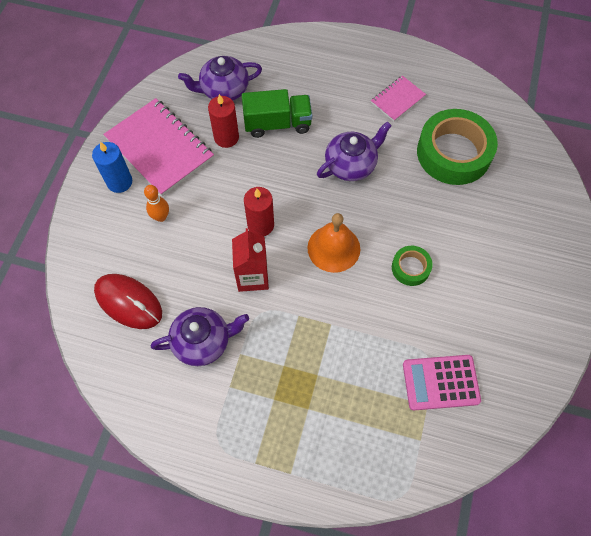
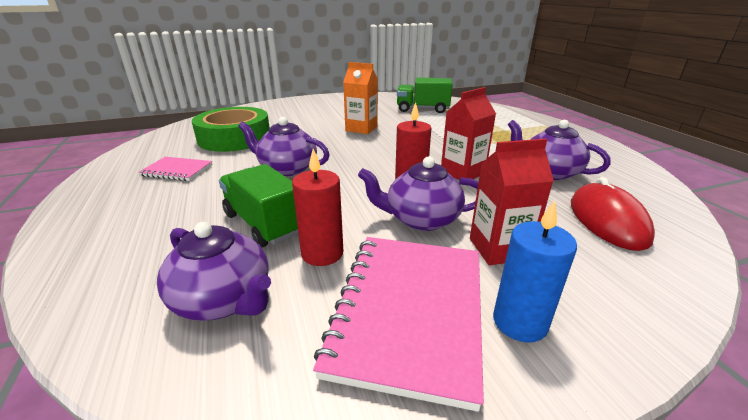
camera: 125 degrees left, 35 degrees down
(161, 217) = (499, 249): orange bowling pin -> red carton
(217, 201) = (421, 219): none -> purple teapot
(333, 248) = (384, 152): orange bell -> none
(410, 268) = (361, 129): green tape -> orange carton
(440, 382) = (422, 109): pink calculator -> green truck

